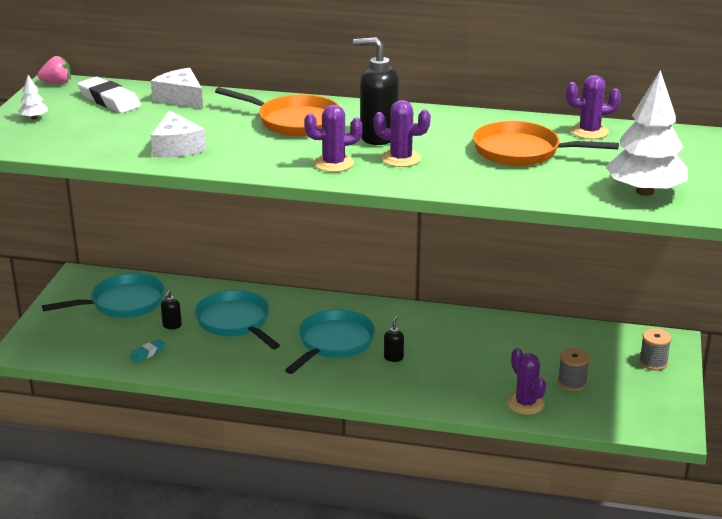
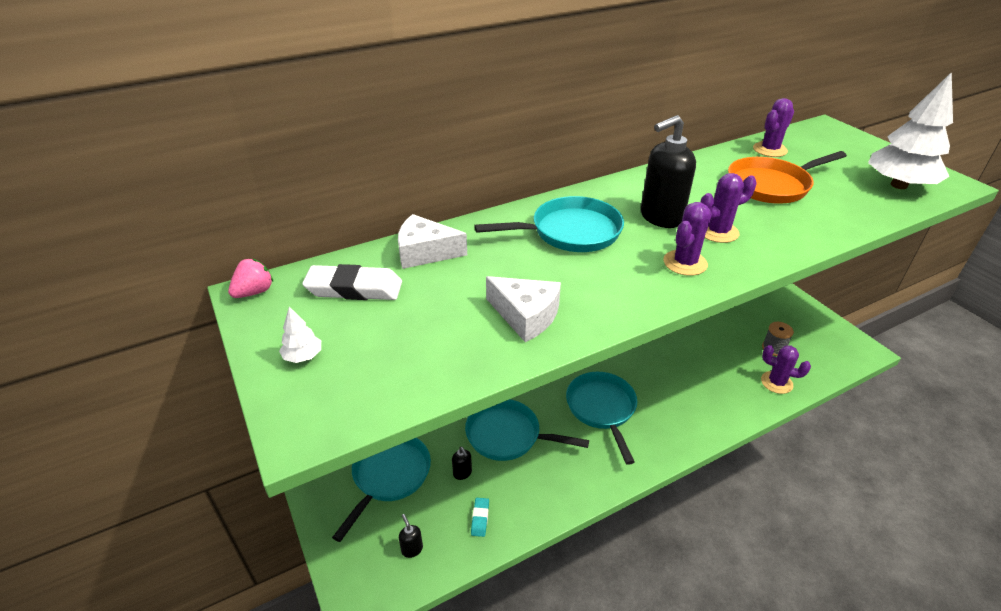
camera: 40 degrees left, 10 degrees up
(294, 121) = (570, 232): orange pan -> turquoise pan
(393, 357) = (655, 396): black soap dispenser -> black soap dispenser (412, 549)
(653, 362) = (785, 305): grey spool -> none

